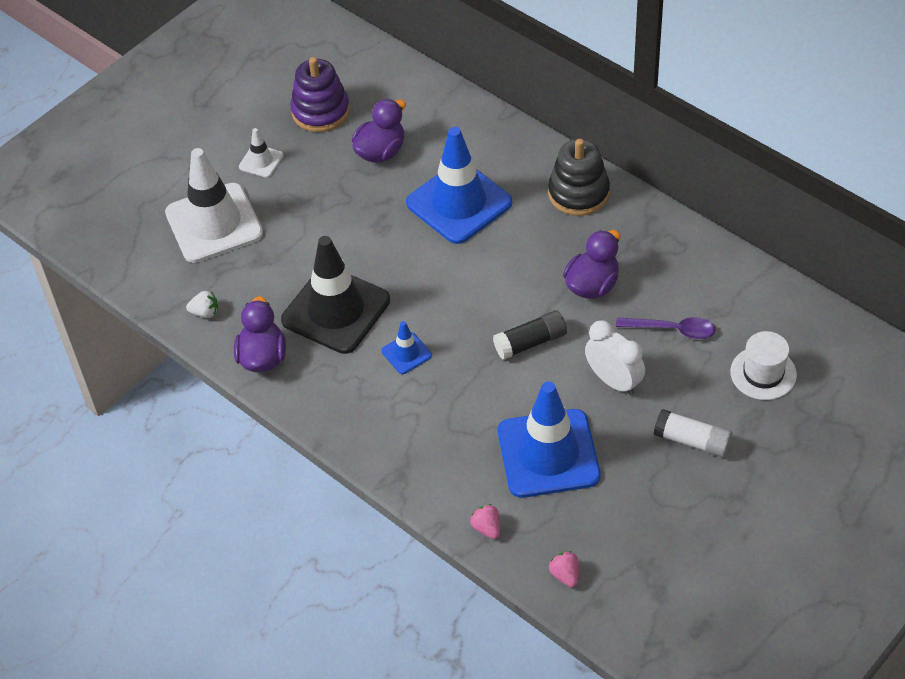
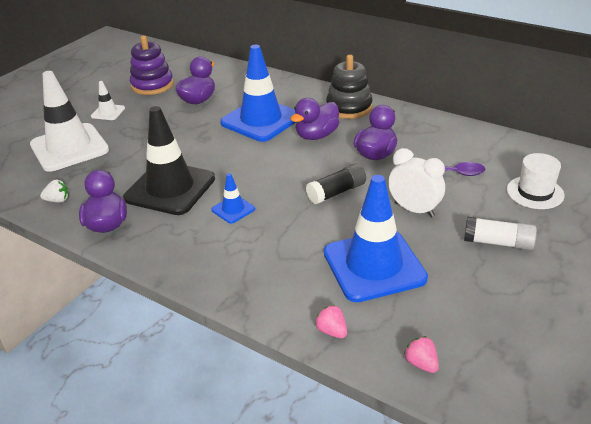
camera: 10 degrees left, 15 degrees down
(525, 242) = (316, 135): none -> purple duck

